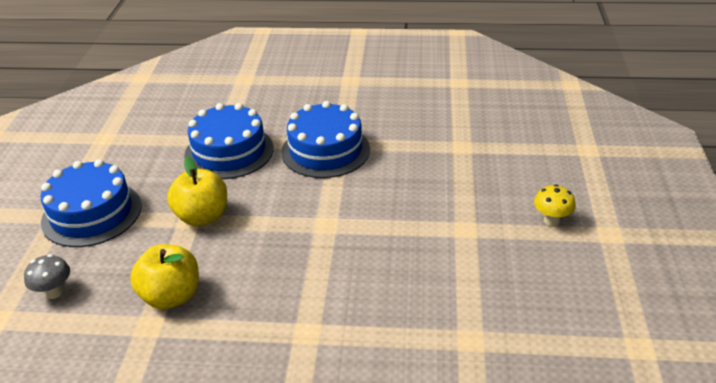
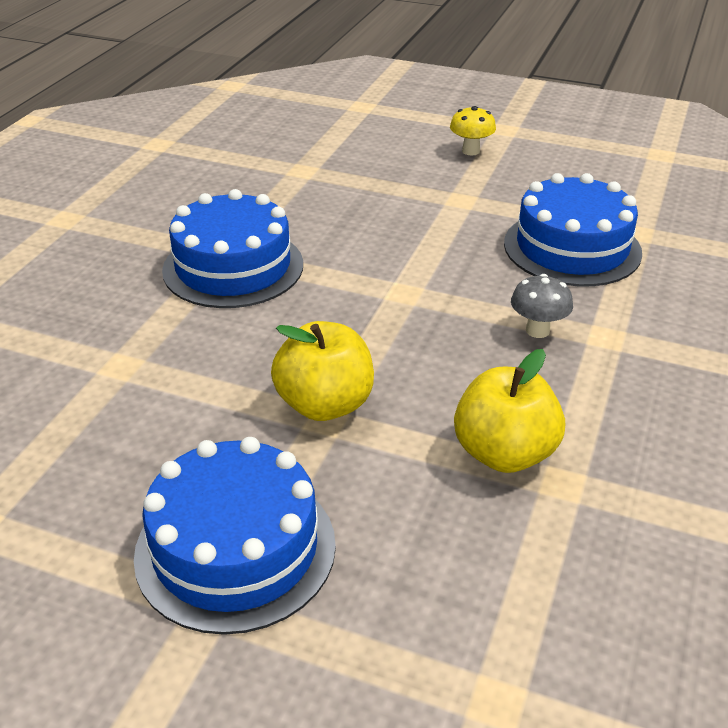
camera: 75 degrees left, 0 degrees up
(54, 292) = (448, 606): grey mushroom -> grey mushroom (537, 330)
(229, 151) = (162, 358): blue cake -> blue cake (572, 248)

